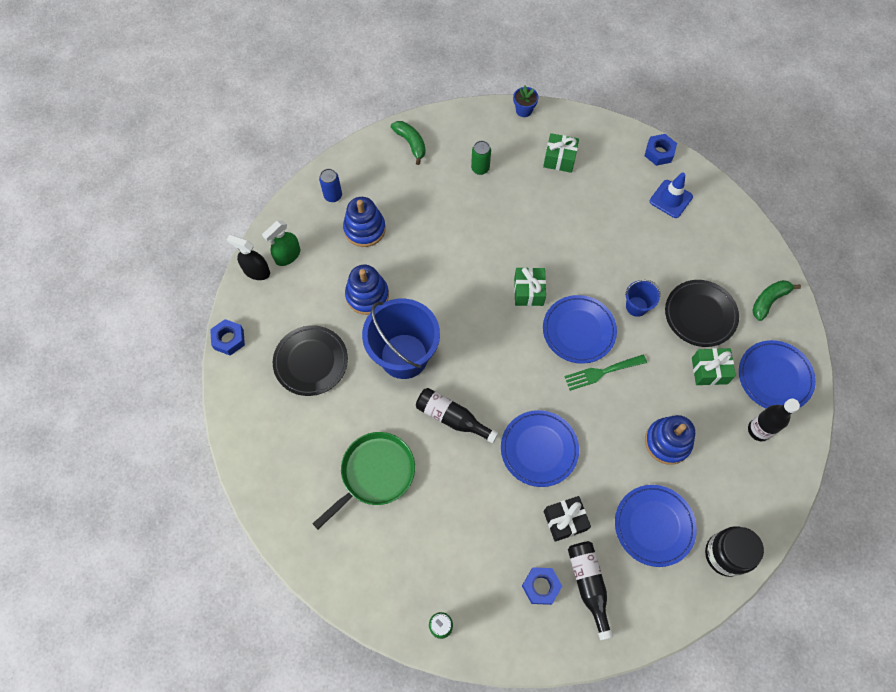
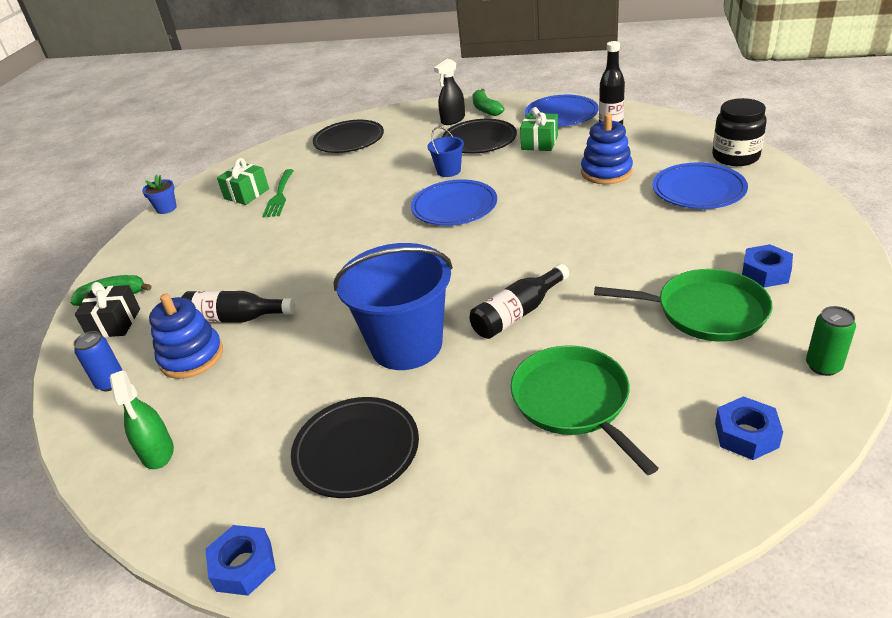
camera: 65 degrees left, 30 degrees down
(256, 271) = (149, 500): black spray bottle -> black spray bottle (453, 120)
(367, 295) = (292, 369): blue stacking toy -> none
(480, 168) = (204, 247): green can -> none
(483, 545) = (705, 311): none -> green pan
(528, 291) = (385, 233): green gift -> none
(539, 449) = (586, 251): blue plate -> none
(565, 520) = (682, 245): black gift -> black gift (114, 323)
(588, 584) = (764, 239): black bottle -> black bottle (235, 318)
(601, 372) = (511, 199): green fork -> green fork (279, 196)
(659, 153) = (296, 140): blue nut -> blue nut (746, 435)
(671, 199) = (349, 140): blue traffic cone -> black plate

